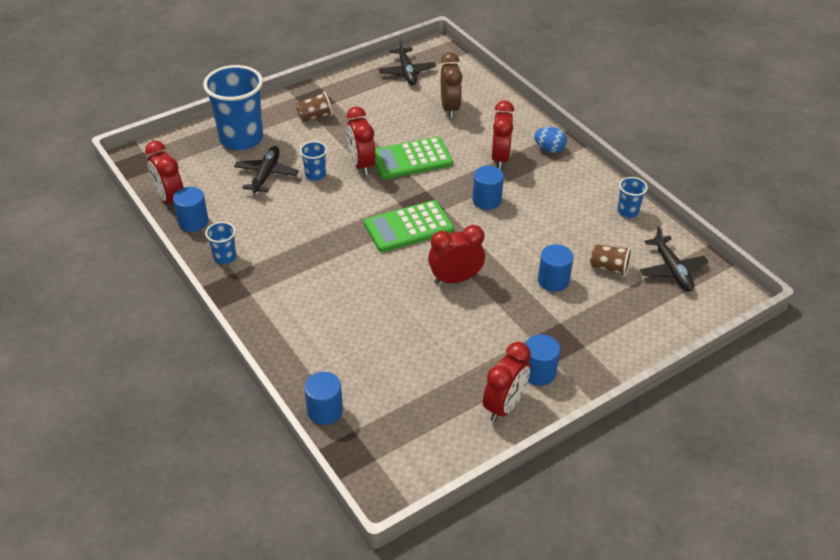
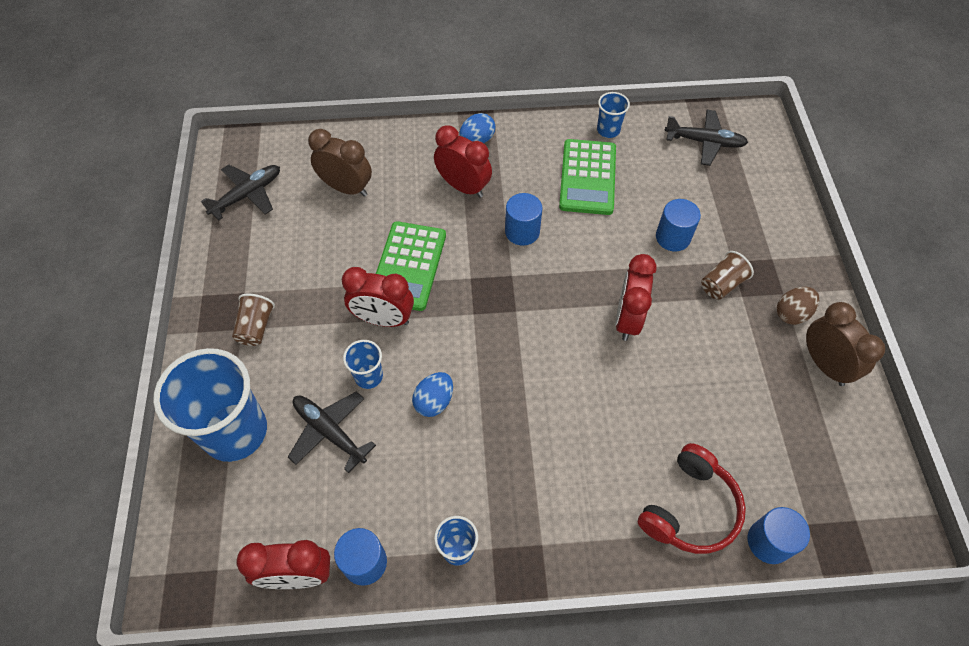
camera: 60 degrees left, 15 degrees up
(318, 209) = (434, 401): none -> blue egg
(323, 359) = (689, 508): none -> red headphones
(407, 72) = (247, 195): black plane -> black plane turned 60 degrees counterclockwise
(408, 227) = (521, 323): green calculator -> green calculator (587, 177)
(504, 406) = (824, 364): red clock -> brown clock
(538, 372) = (792, 313): blue cylinder -> brown egg
(609, 268) = (678, 185): brown cup -> brown cup (721, 284)

